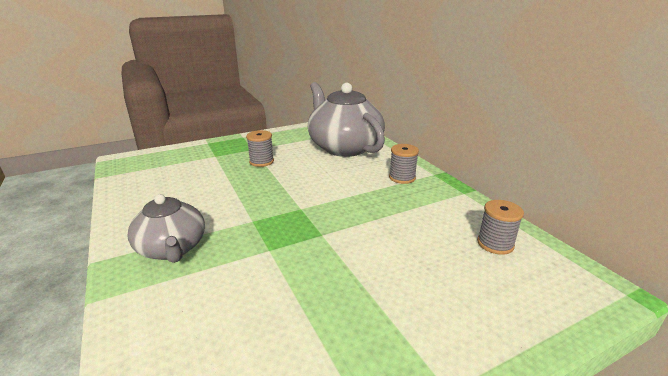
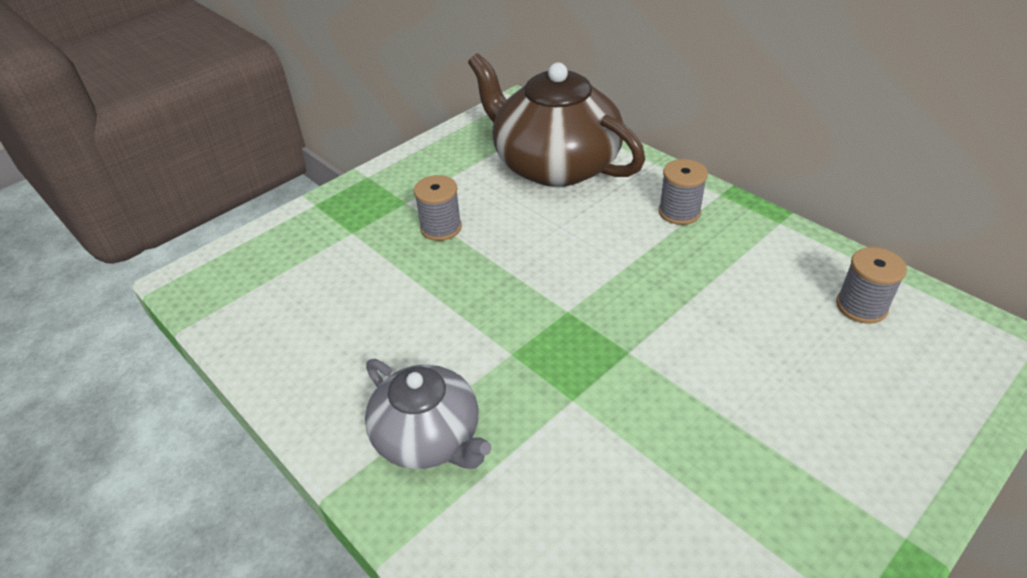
camera: 15 degrees left, 15 degrees up
(344, 147) = (554, 165): grey teapot -> brown teapot

